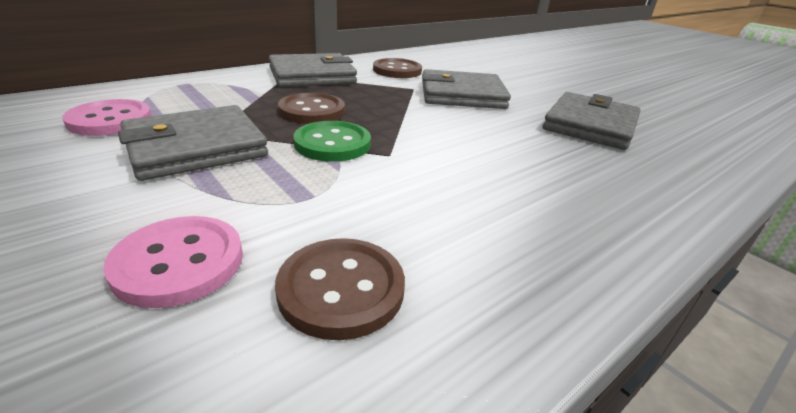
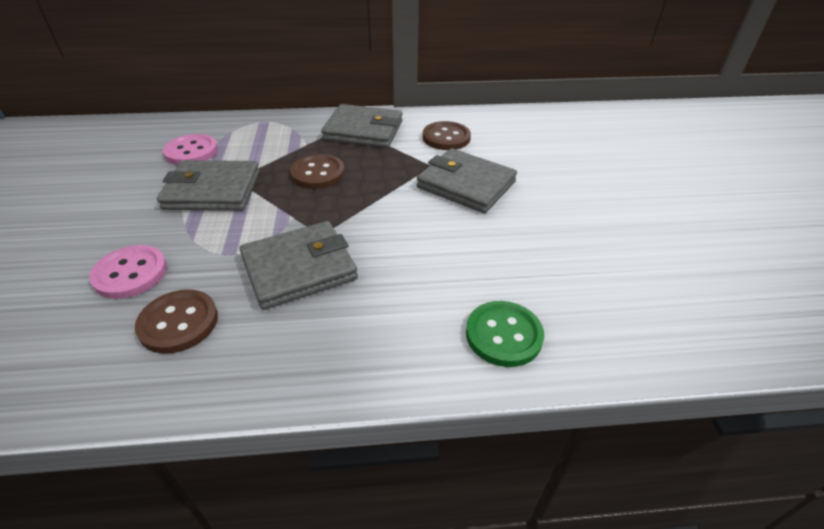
camera: 35 degrees right, 10 degrees up
(332, 144) = (294, 212): green button -> green button (503, 335)
(590, 125) = (541, 258): grey wallet -> grey wallet (299, 268)

